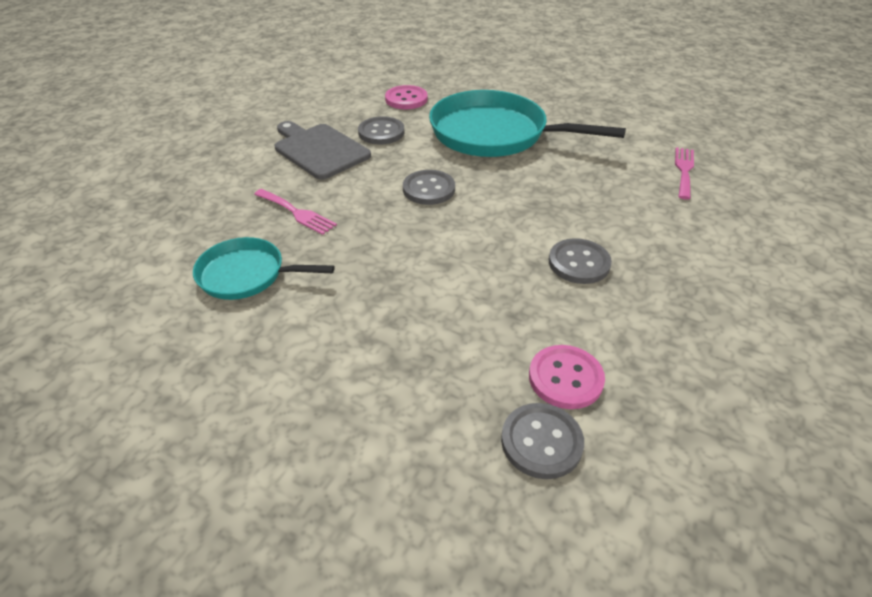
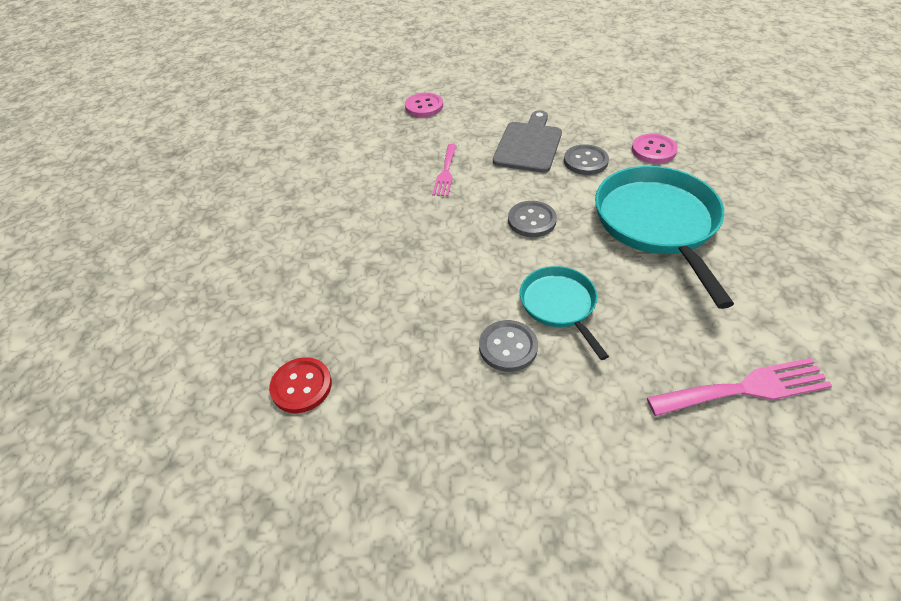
camera: 65 degrees right, 5 degrees up
(246, 274) = (370, 184): turquoise pan -> turquoise pan (559, 305)
(541, 442) = (301, 386): grey button -> red button
(565, 378) = (366, 381): pink button -> pink button (424, 106)
(684, 170) = (745, 388): pink fork -> pink fork, size x1.55

